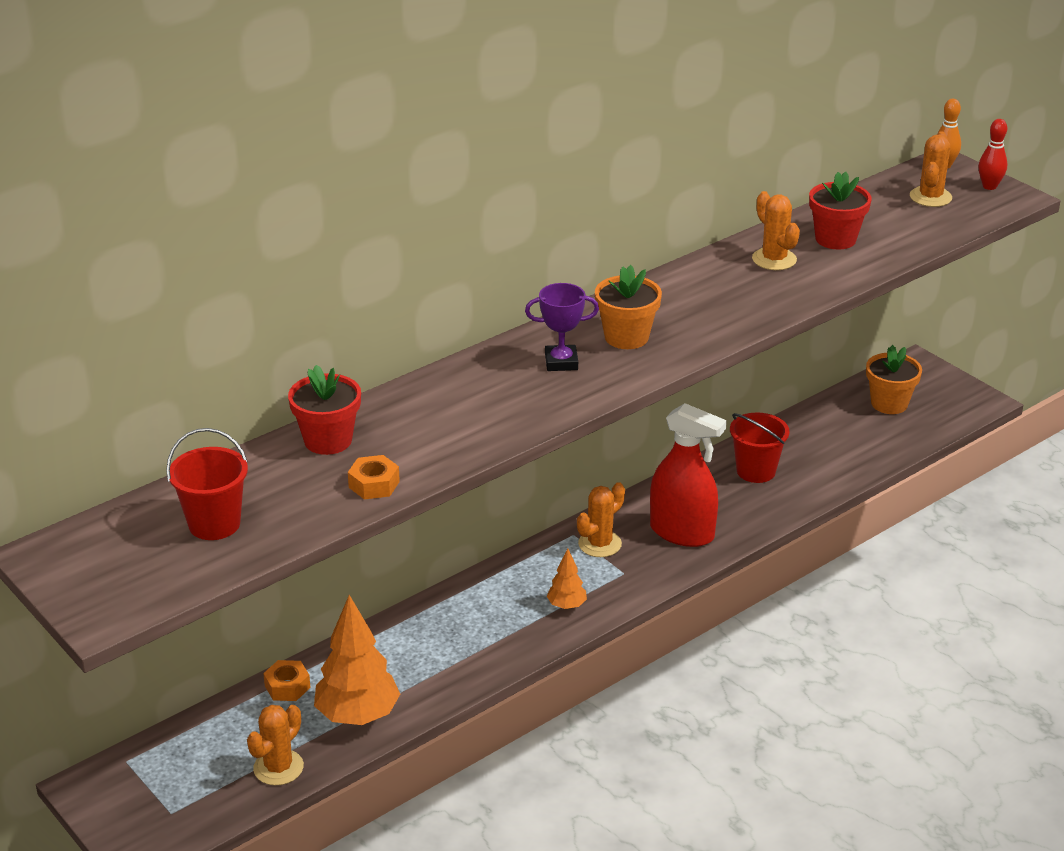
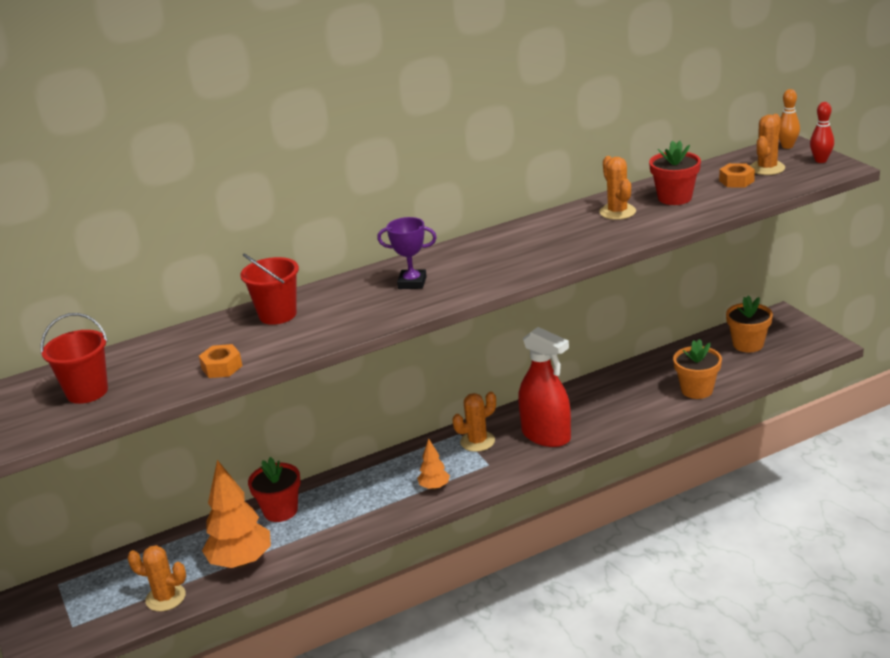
camera: 15 degrees right, 5 degrees down
(278, 767) = (165, 597): orange cactus -> orange cactus turned 60 degrees clockwise
(287, 686) = (198, 536): orange nut -> orange nut (736, 181)
(328, 440) = (204, 334): red flower pot -> red flower pot (280, 511)
(626, 337) = (472, 266): orange flower pot -> orange flower pot (697, 390)
(756, 471) = (621, 391): red bucket -> red bucket (277, 314)

